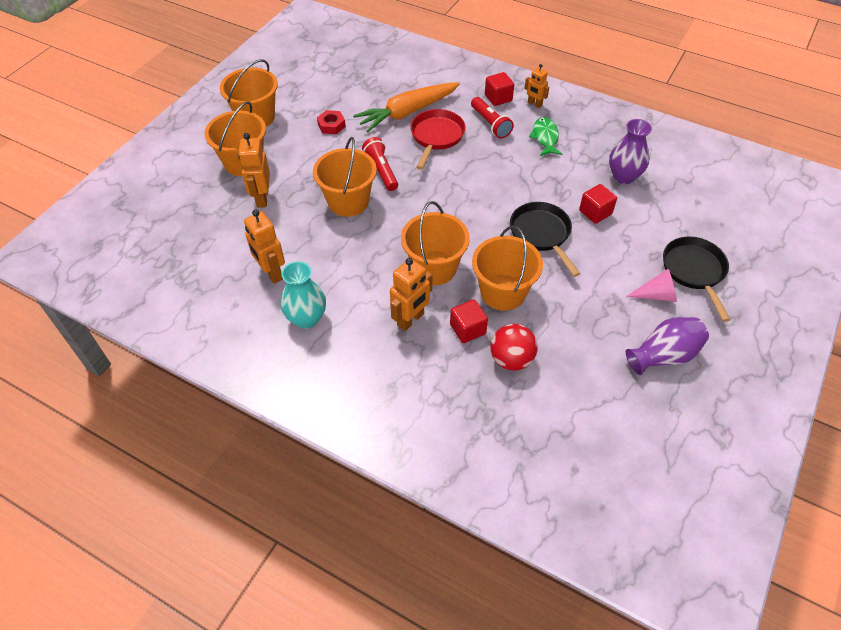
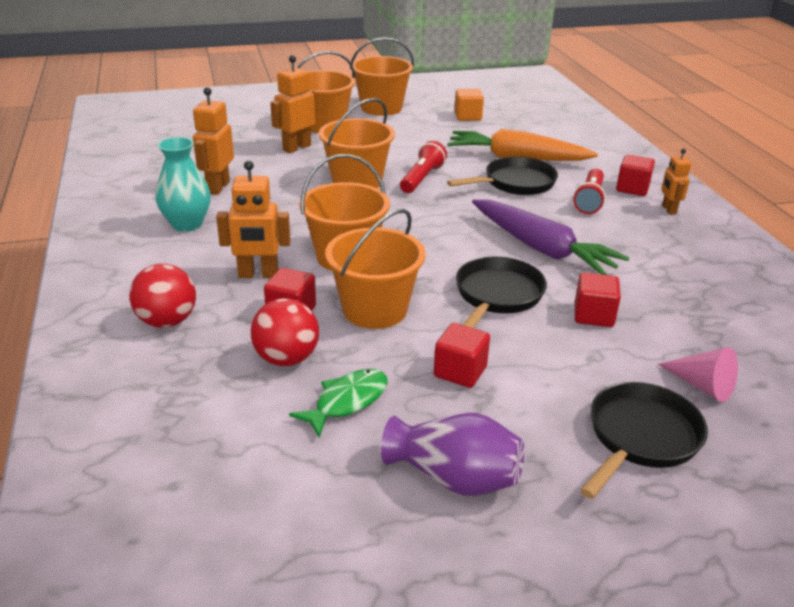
camera: 45 degrees right, 20 degrees down
(325, 89) = (467, 116): none -> orange cube
(331, 125) = (432, 136): red nut -> none
(418, 392) = (167, 321): none -> red ball
(436, 137) = (515, 183): red pan -> black pan
(516, 182) = (541, 248): none -> purple carrot
(545, 137) = (637, 236): green fish -> green fish (347, 401)
(590, 297) = (460, 372): none -> red cube
(623, 176) = (685, 309): purple vase -> none
(656, 295) = (546, 423): pink cone -> pink cone (702, 386)

